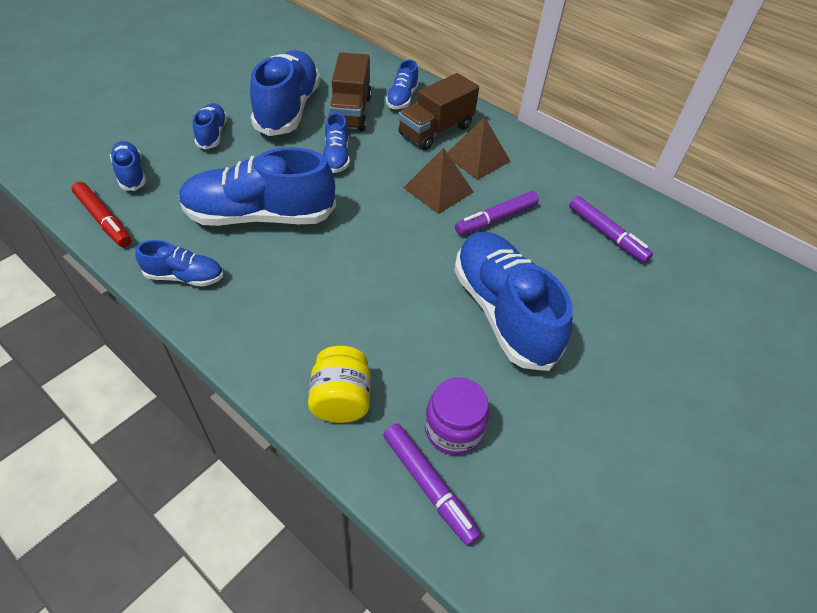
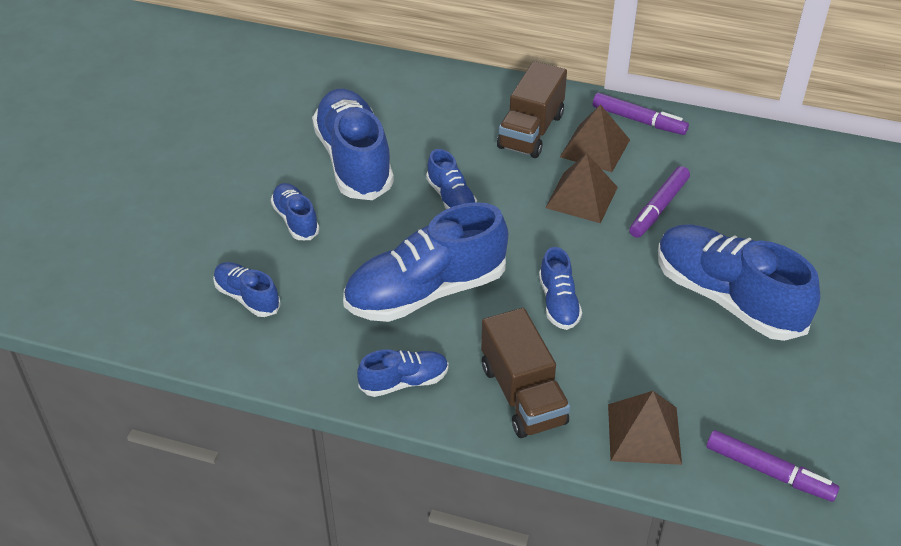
camera: 20 degrees left, 5 degrees down
(104, 220) = (266, 357): red marker -> none
(341, 399) = (644, 433): yellow jar -> brown pyramid
(350, 112) = (424, 140): brown truck -> brown truck (522, 394)
(402, 98) = (467, 105): blue shoe -> blue shoe (558, 303)
(453, 429) = (756, 418): purple jar -> none
(607, 234) = (770, 186): purple marker -> purple marker (639, 120)

